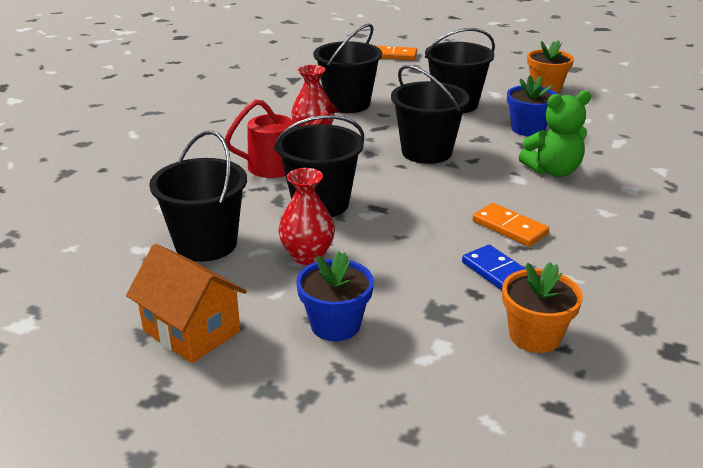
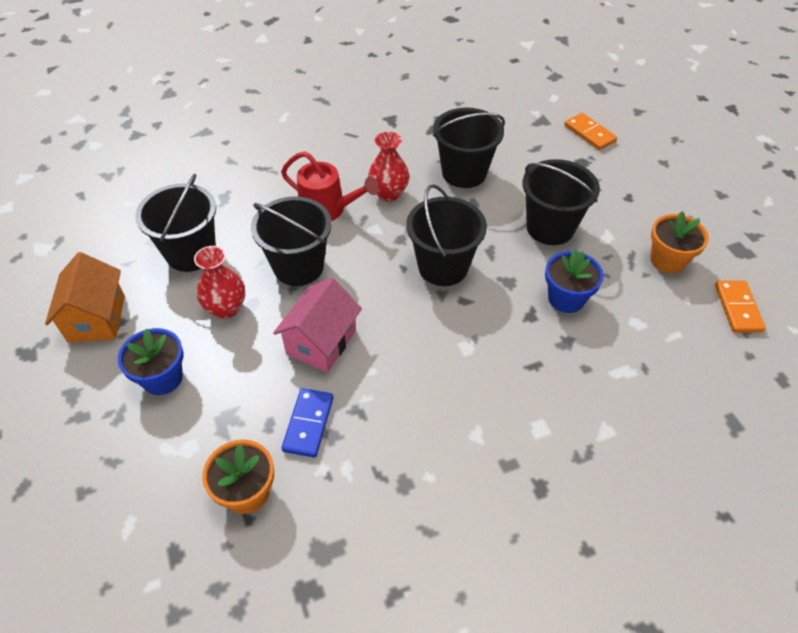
camera: 45 degrees right, 20 degrees up
(421, 230) = (321, 342): none -> pink house
(509, 227) = (381, 388): orange domino -> orange domino (737, 308)
(553, 171) = (508, 360): green teddy bear -> none

